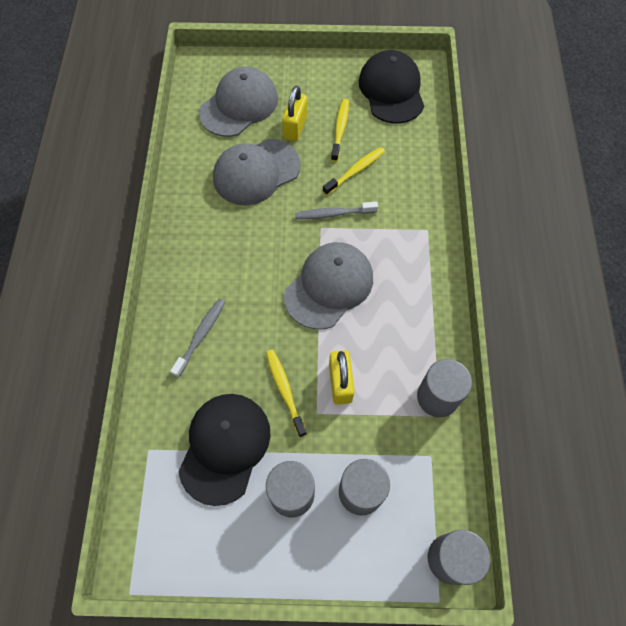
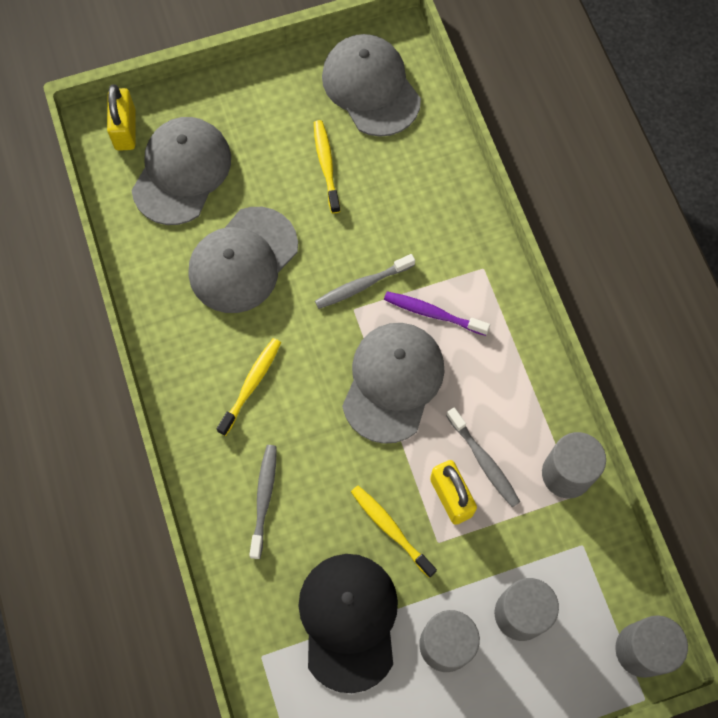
camera: 20 degrees left, 5 degrees up
(295, 127) = (267, 180): yellow padlock -> yellow padlock (125, 130)
(355, 171) = (367, 217): yellow toothbrush -> yellow toothbrush (251, 384)
(375, 365) = (484, 461): none -> grey toothbrush
(377, 248) = (433, 313): none -> purple toothbrush
(391, 90) = (371, 87): black cap -> grey cap

